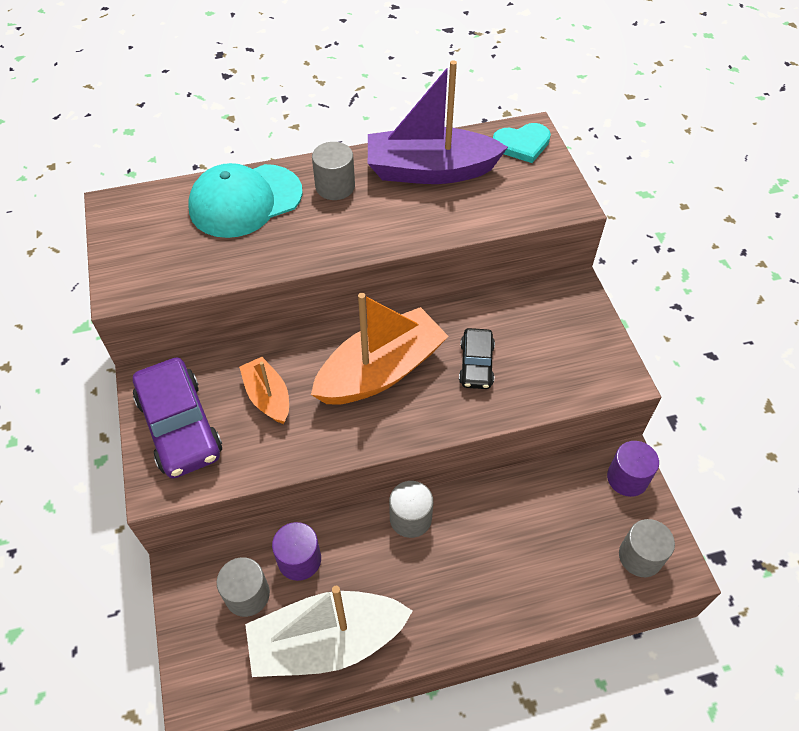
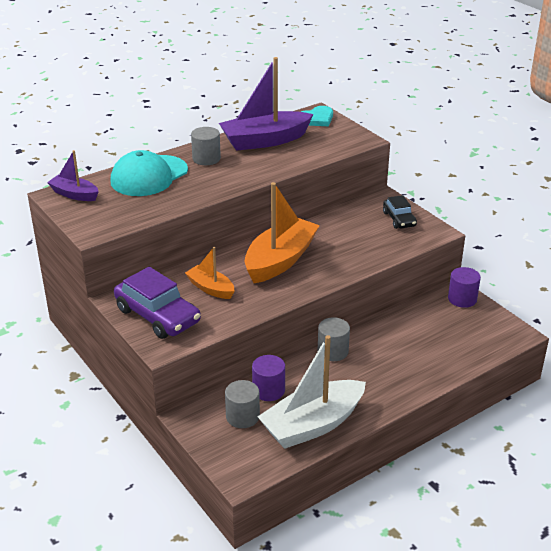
camera: 20 degrees left, 20 degrees down
(137, 211) = (74, 194): none -> purple boat
(476, 364) = (341, 244): black car -> black car (399, 219)
(640, 556) = (491, 333): grey cylinder -> none

